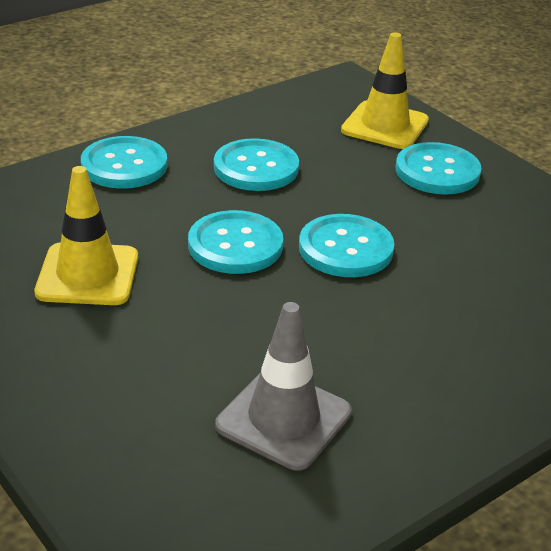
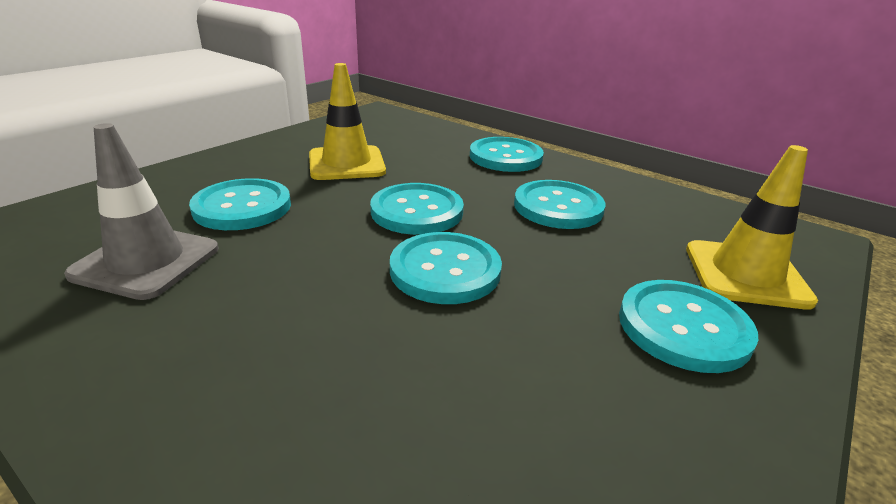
camera: 75 degrees right, 5 degrees down
(180, 358) = (242, 207): none -> turquoise button

